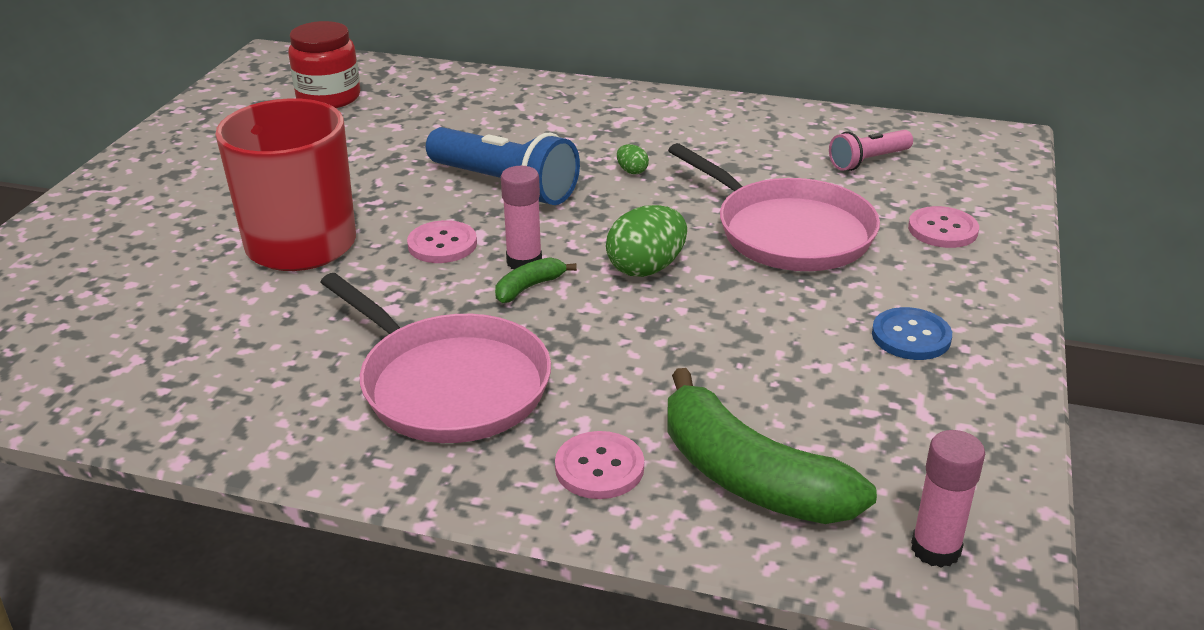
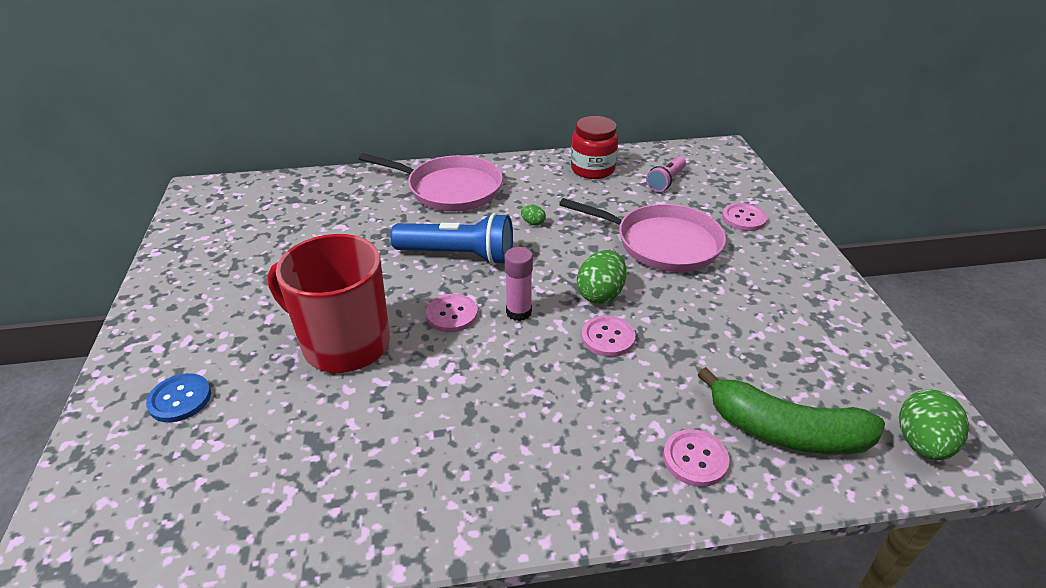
camera: 25 degrees left, 5 degrees up
(328, 98) = (272, 214): red jar -> red jar (592, 169)
(449, 385) = (547, 428): pink pan -> pink pan (450, 189)
(529, 287) = (538, 331): green banana -> none
(610, 316) = (608, 338): none -> pink button
(911, 336) = (787, 297): blue button -> blue button (180, 399)
(935, 549) = (922, 443): pink glue stick -> green egg

